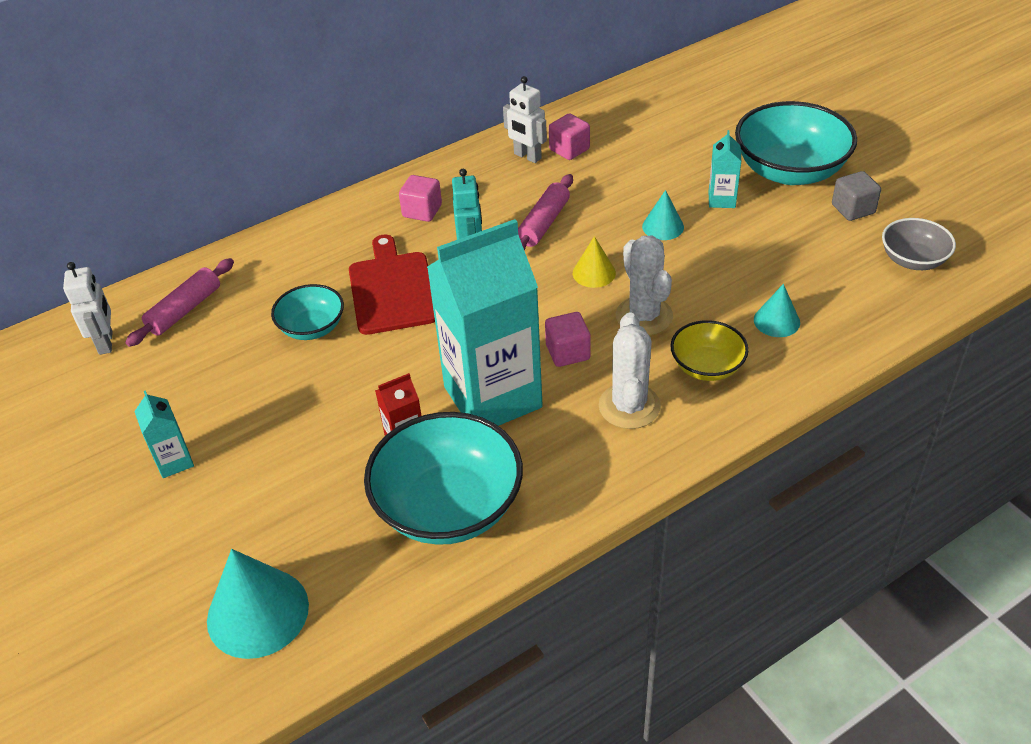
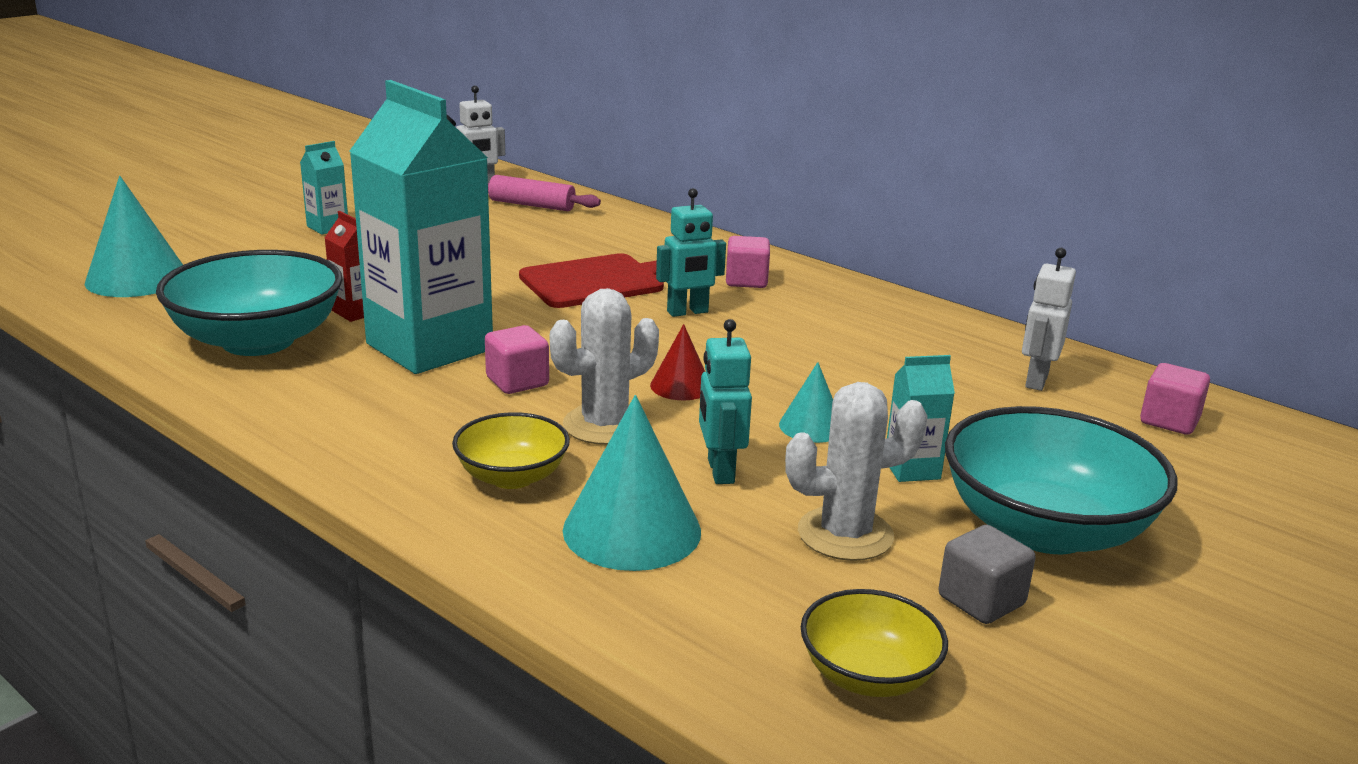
camera: 70 degrees right, 20 degrees down
(312, 327) = (522, 254): turquoise bowl -> none
(527, 156) = (903, 326): white robot -> white robot (1036, 380)
(543, 223) = (766, 347): pink rolling pin -> none
(569, 149) = (942, 350): pink cube -> pink cube (1169, 421)
(594, 273) = (681, 386): yellow cone -> red cone
(629, 406) = (424, 427): white cactus -> white cactus (845, 534)
(713, 274) = (720, 471): none -> turquoise robot
(776, 321) = (632, 530): turquoise cone -> turquoise cone, size x1.81
(913, 260) = (868, 675): grey bowl -> yellow bowl

